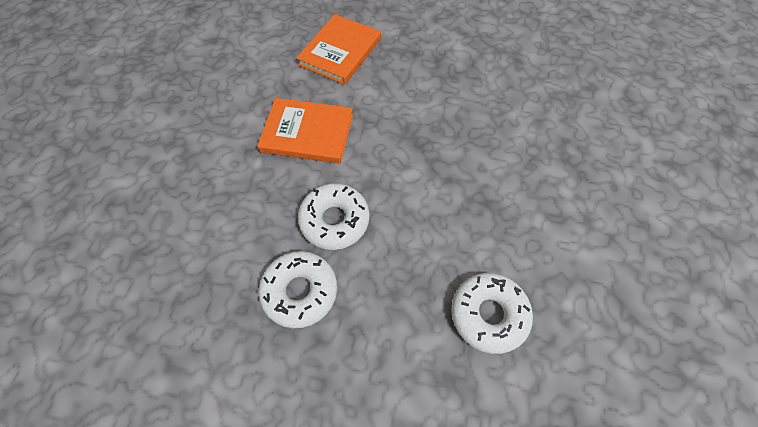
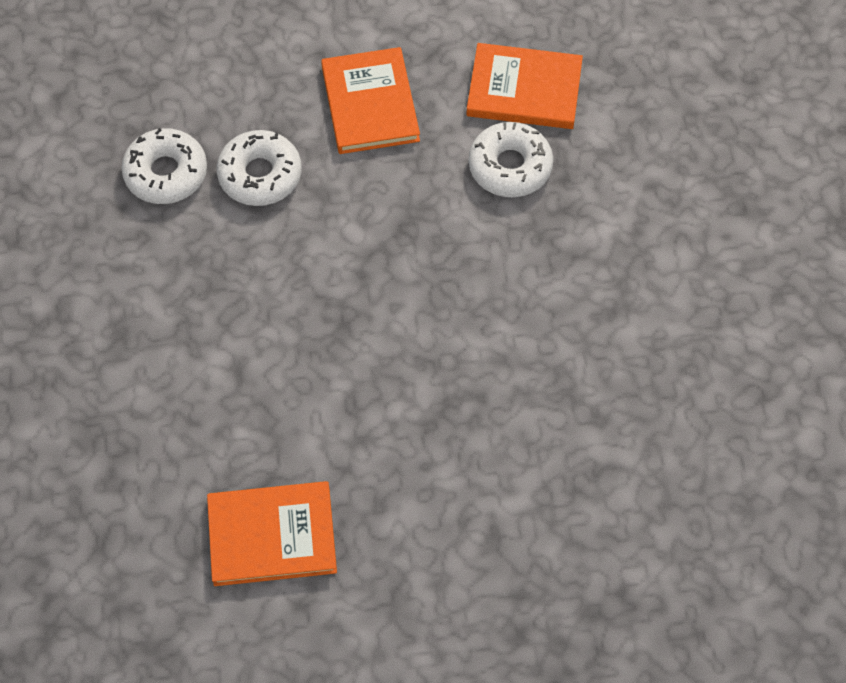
camera: 70 degrees right, 0 degrees up
(488, 314) = (200, 355): white donut -> white donut (510, 167)
(665, 306) = (272, 535): none -> orange book

